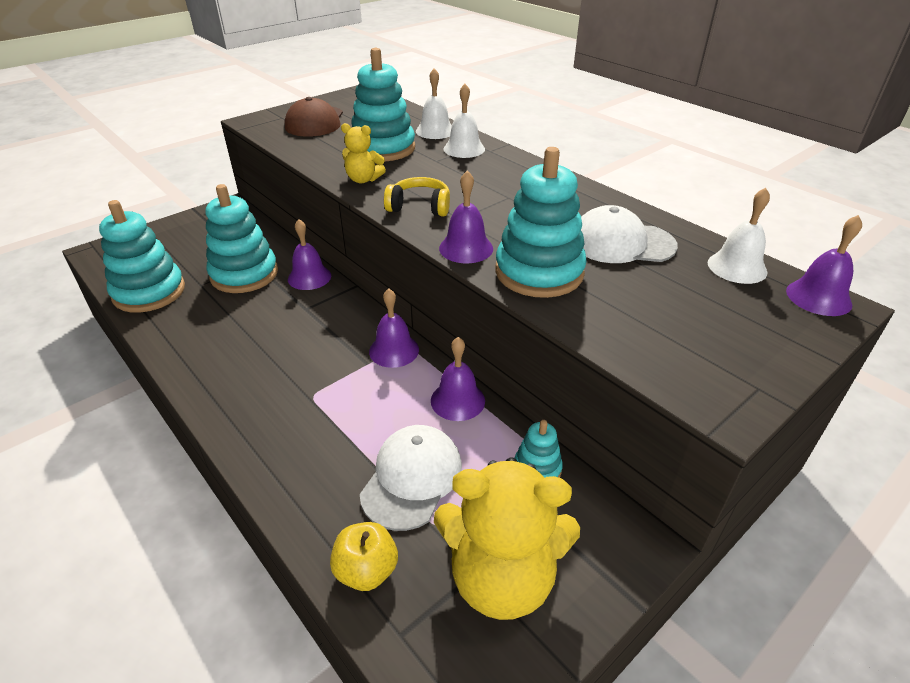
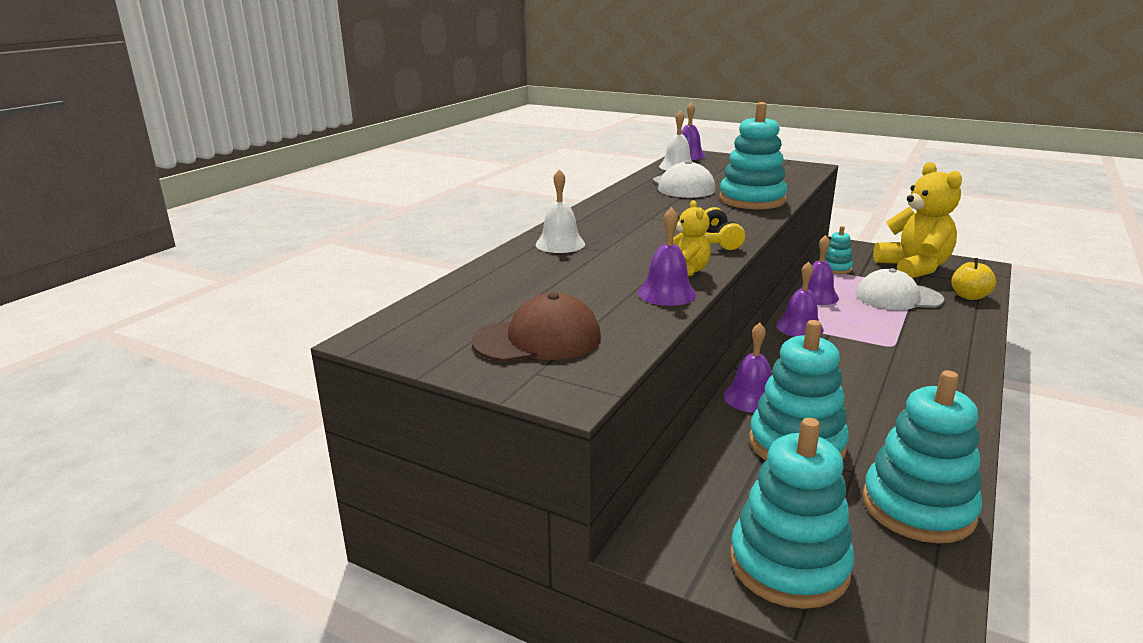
camera: 110 degrees left, 15 degrees down
(383, 148) = (595, 278): turquoise stacking toy -> turquoise stacking toy (788, 565)
(435, 131) = (517, 263): white bell -> none
(466, 248) = (752, 219): purple bell -> purple bell (666, 293)

